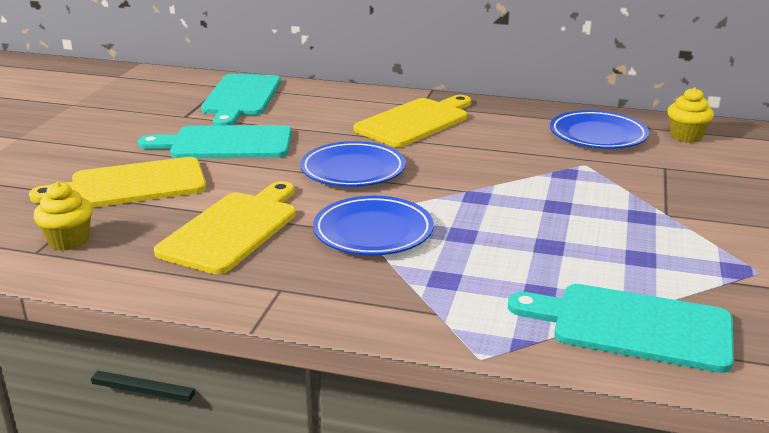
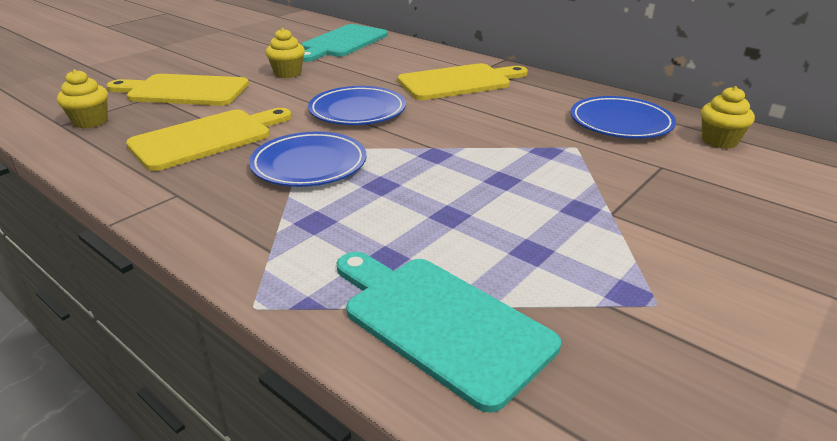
camera: 25 degrees right, 5 degrees up
(225, 143) = (287, 73): turquoise cutting board -> yellow cupcake

